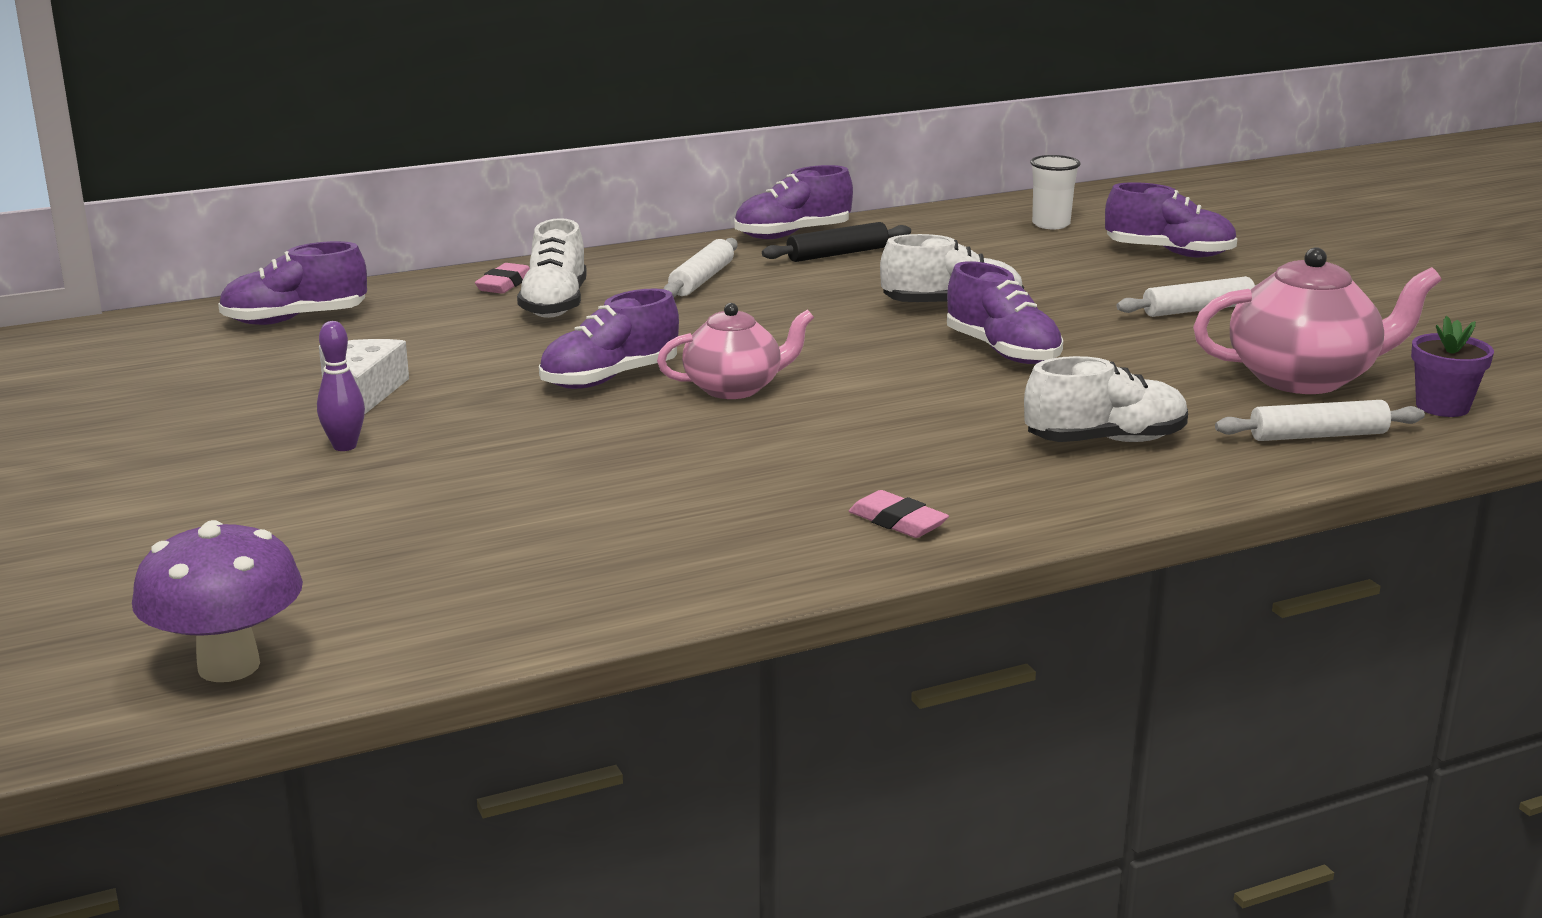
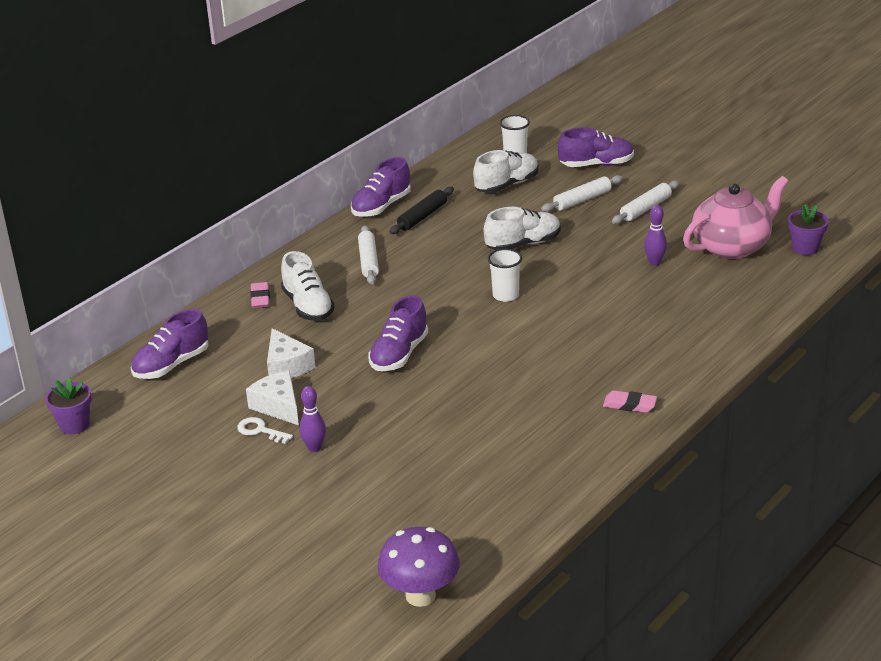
camera: 25 degrees left, 10 degrees up
(88, 347) = (74, 425): none -> purple flower pot
(302, 410) = (260, 431): none -> white key
(438, 354) = (287, 366): none -> white cheese
(734, 388) = (470, 341): pink teapot -> none
(854, 353) = (505, 295): none -> white cup
(1003, 351) = (577, 271): purple shoe -> none
(1105, 441) = (677, 320): white shoe -> white shoe (507, 185)
(1145, 368) = (654, 262): none -> purple bowling pin
(1318, 436) = (766, 286): white rolling pin -> white rolling pin (582, 200)

